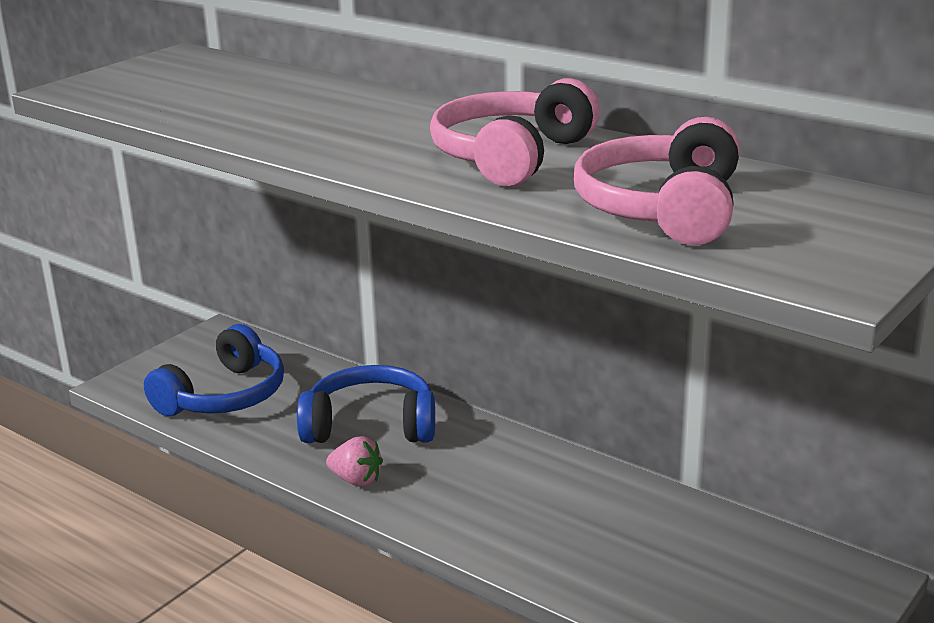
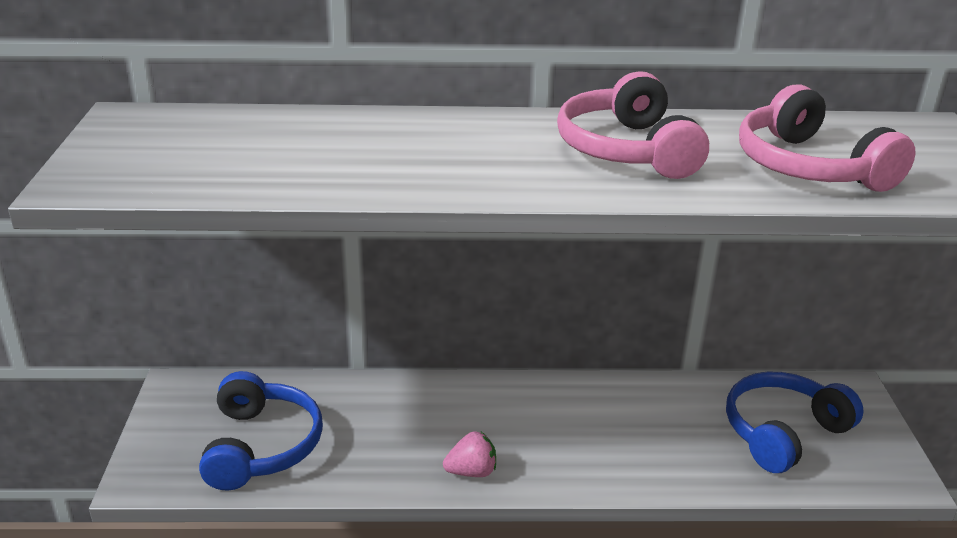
camera: 40 degrees left, 5 degrees up
(370, 425) = (422, 419): blue headphones -> blue headphones (783, 432)

